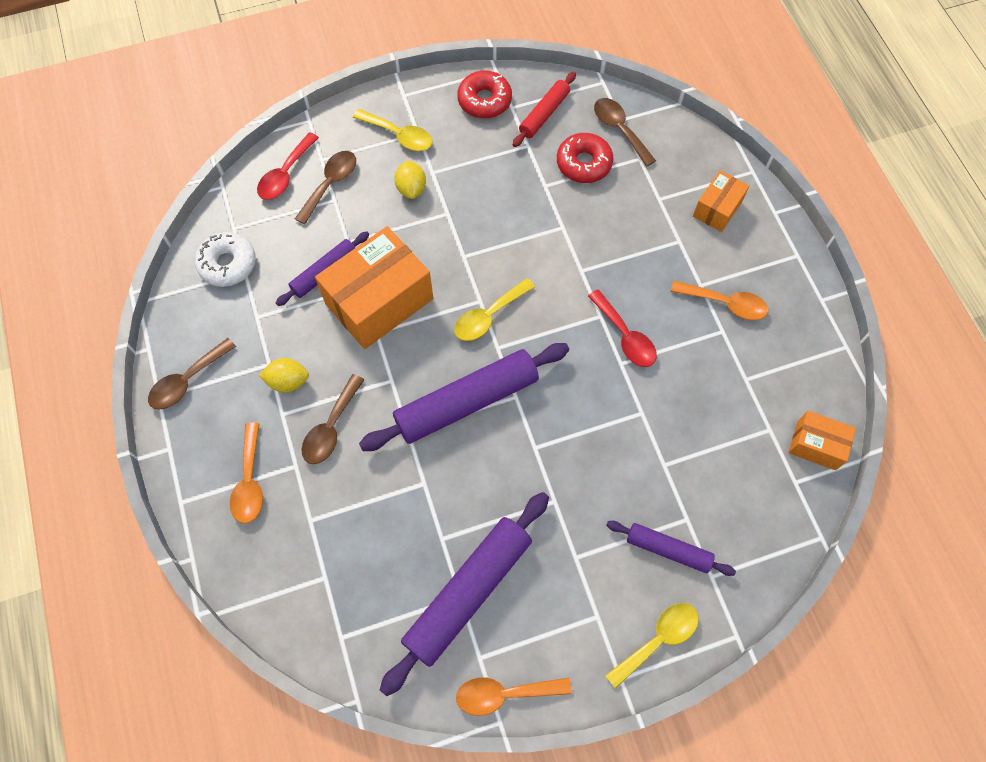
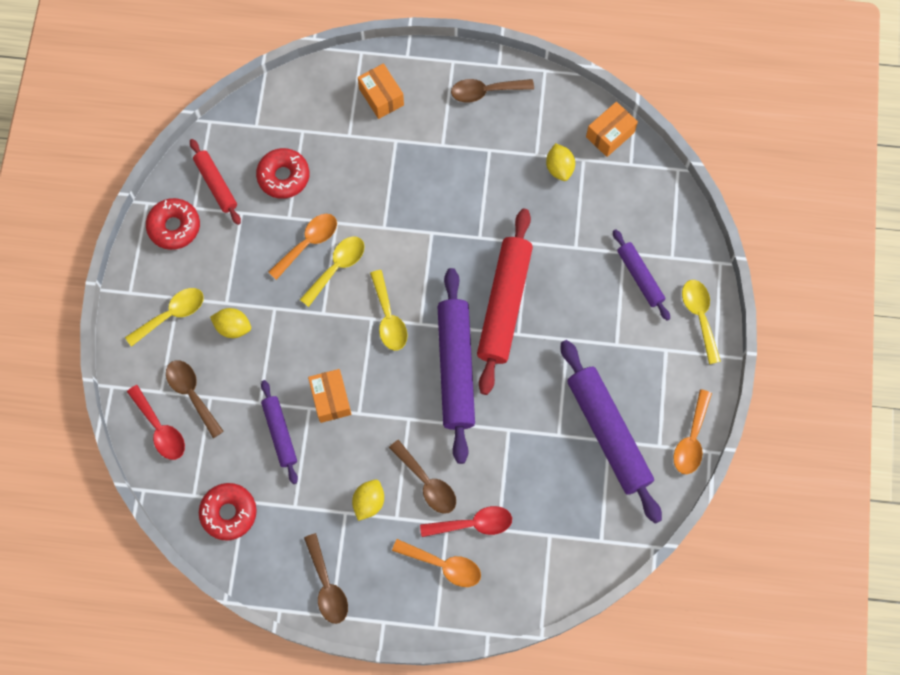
camera: 65 degrees left, 5 degrees up
(228, 264) = (229, 513): white donut -> red donut
(379, 301) = (331, 399): orange box -> orange box, size x0.52
(517, 248) = (337, 267): none -> yellow spoon
(560, 419) = (504, 304): none -> red rolling pin
(619, 129) = (265, 132): brown spoon -> brown spoon (485, 91)
(625, 336) = (458, 223): red spoon -> red spoon (473, 524)
(668, 550) = (640, 277): purple rolling pin -> purple rolling pin turned 75 degrees counterclockwise
(725, 303) = (467, 135): orange spoon -> orange spoon (308, 243)
(745, 409) = (559, 168): none -> yellow lemon

